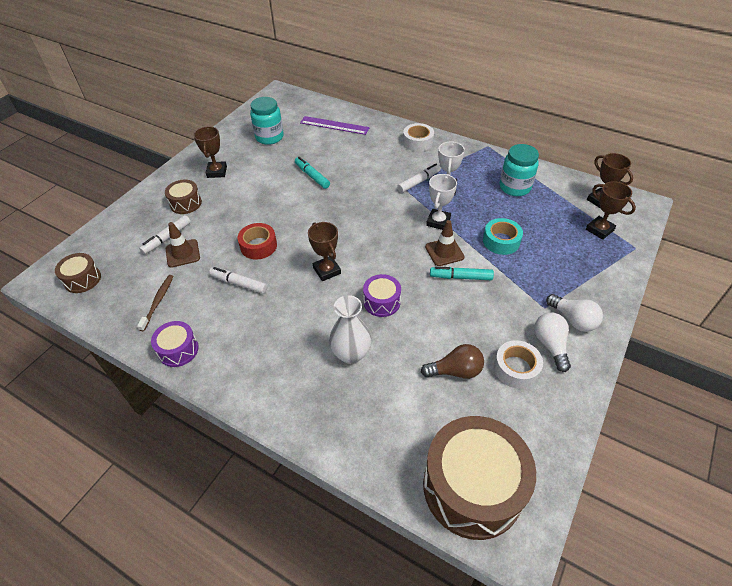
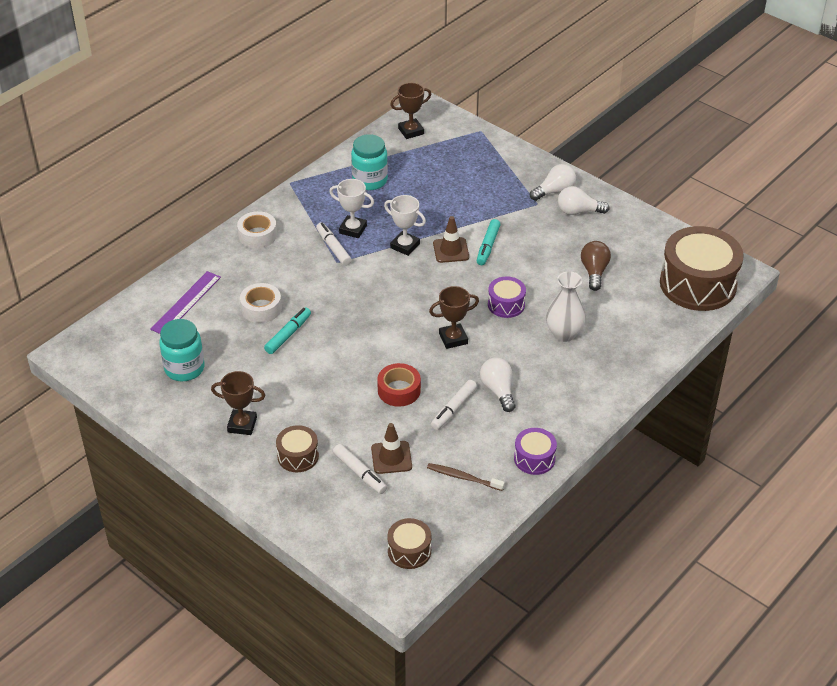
camera: 80 degrees left, 5 degrees down
(264, 311) = (498, 390): none -> white light bulb
(312, 176) = (288, 335): turquoise marker -> turquoise marker turned 150 degrees clockwise
(501, 241) = (447, 209): turquoise tape -> none
(516, 368) = (598, 237): white tape -> white tape (261, 308)
(599, 230) = (451, 144): brown trophy -> none

